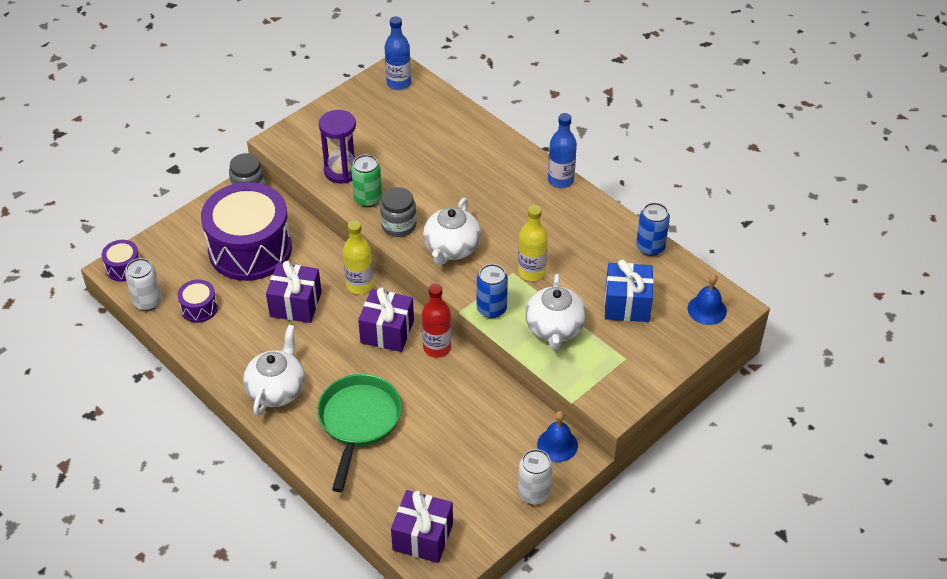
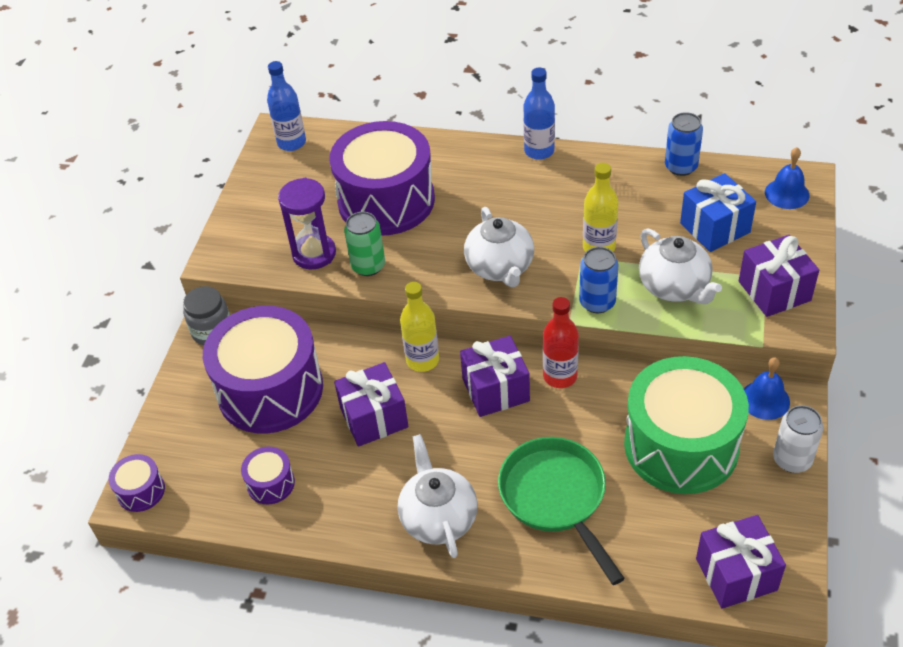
camera: 30 degrees left, 0 degrees up
(148, 301) = (203, 511): white can -> none
(398, 225) = (425, 274): grey jar -> none
(422, 159) = (386, 201): none -> purple drum
(470, 439) = (681, 445): none -> green drum
(621, 371) = (774, 291): none -> purple gift

